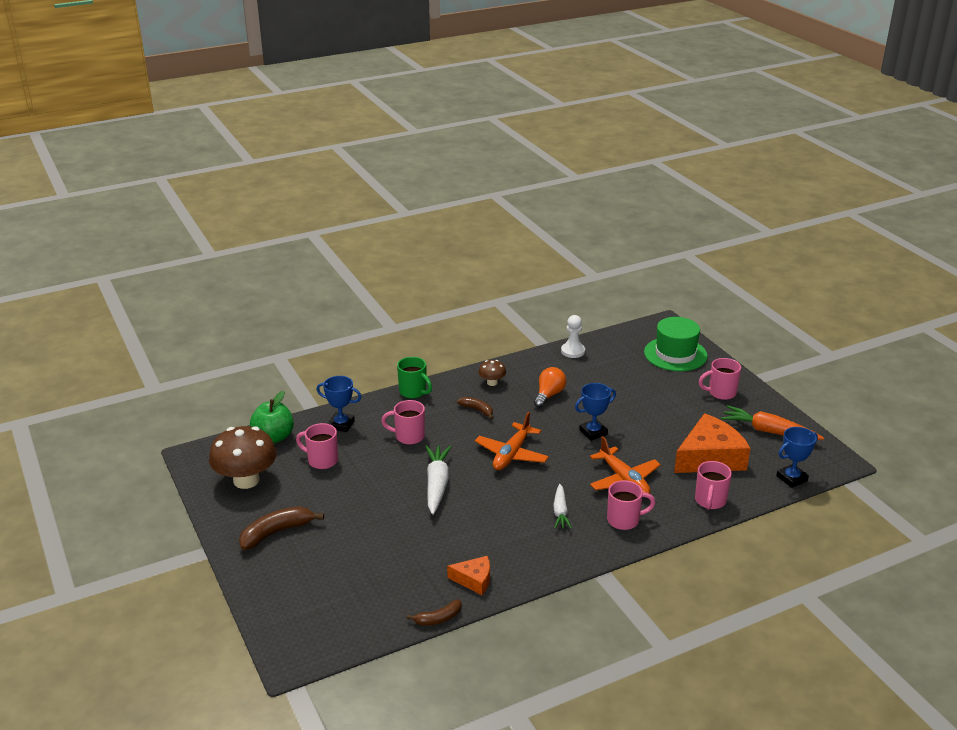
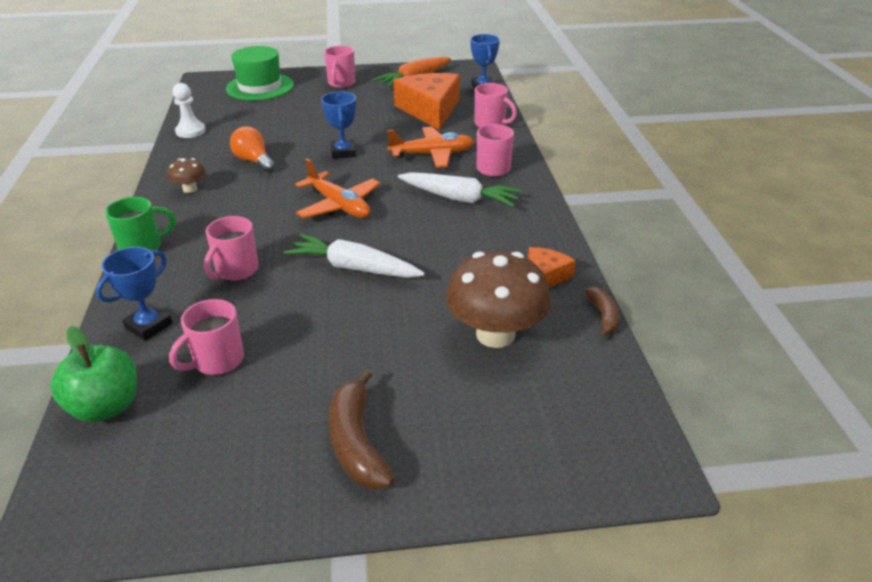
camera: 70 degrees left, 5 degrees up
(246, 480) = (193, 461): brown mushroom -> brown mushroom (495, 334)
(477, 410) = (233, 210): brown banana -> none
(560, 512) = (459, 198): white carrot -> white carrot, size x1.62

